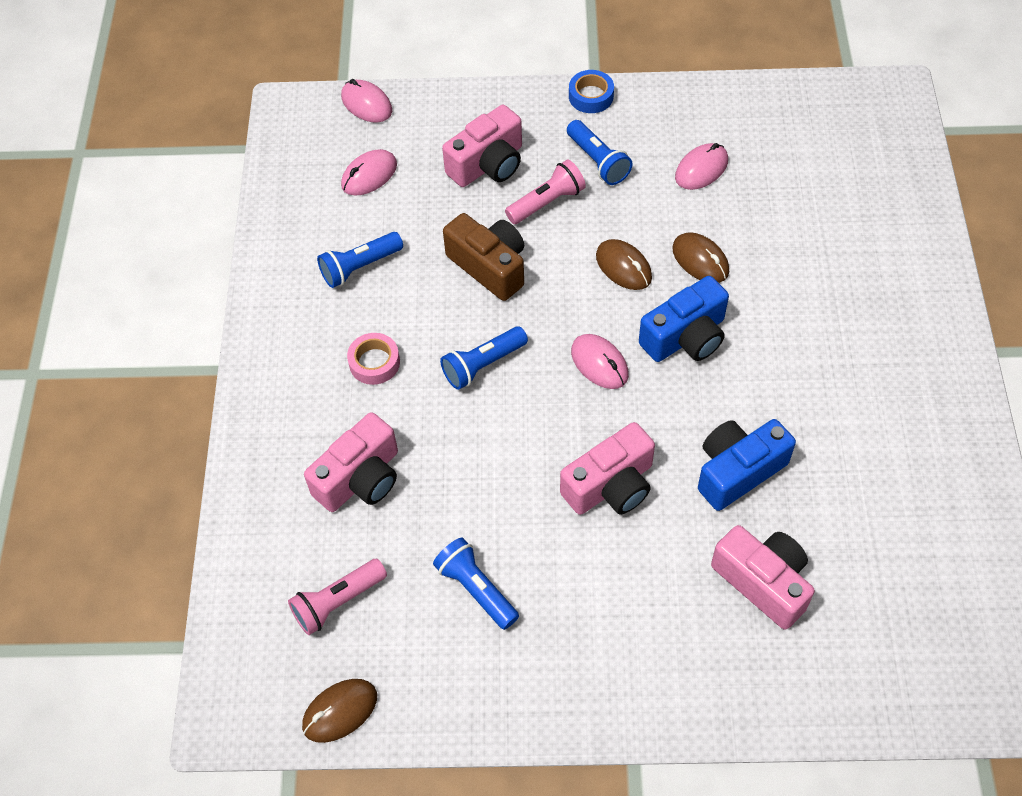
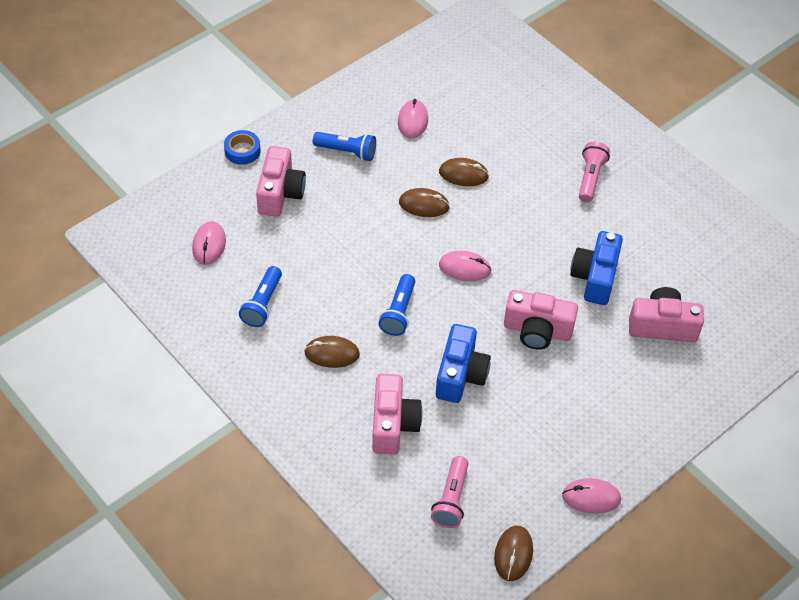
camera: 45 degrees left, 5 degrees down
(366, 104) = (159, 201): pink mouse -> pink mouse (591, 497)
(374, 362) = (332, 353): pink tape -> brown mouse
(476, 589) = (521, 436): blue flashlight -> none
(489, 266) = (344, 253): brown camera -> none
(547, 202) = (340, 194): pink flashlight -> pink flashlight (590, 178)
(591, 96) = (303, 114): blue tape -> blue tape (242, 151)
(611, 486) = (537, 330): pink camera -> pink camera turned 90 degrees clockwise
(686, 337) = (498, 223): blue camera -> blue camera (460, 374)

